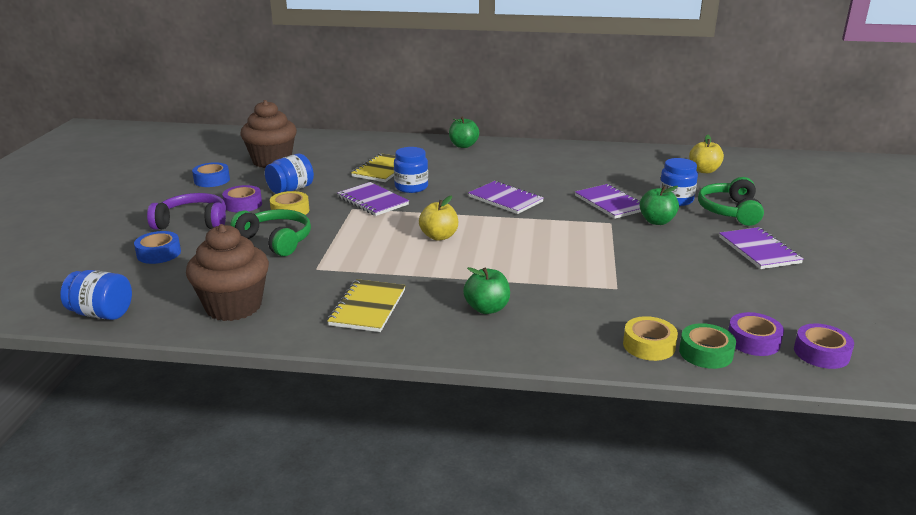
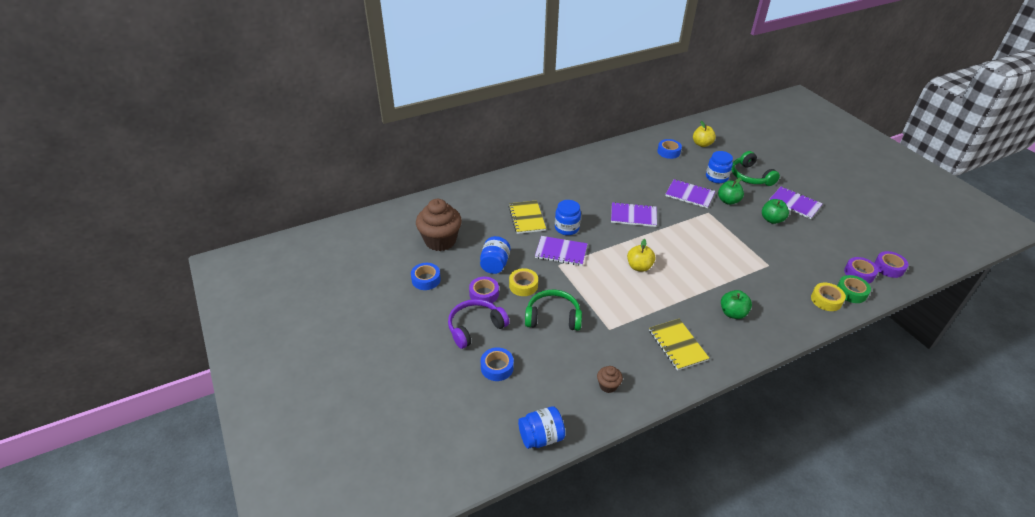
camera: 35 degrees left, 15 degrees up
(233, 306) = (608, 385): brown cupcake -> brown cupcake, size x0.46
(463, 145) = (545, 172): green apple -> green apple (772, 220)
(644, 166) = (668, 152): none -> blue tape

